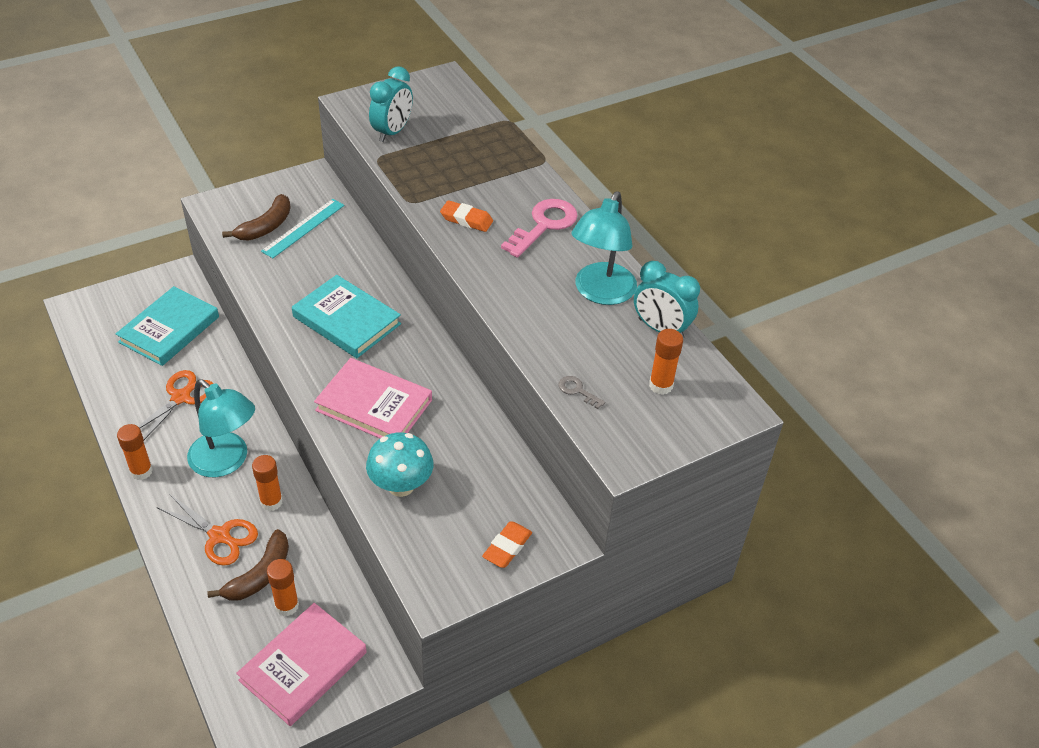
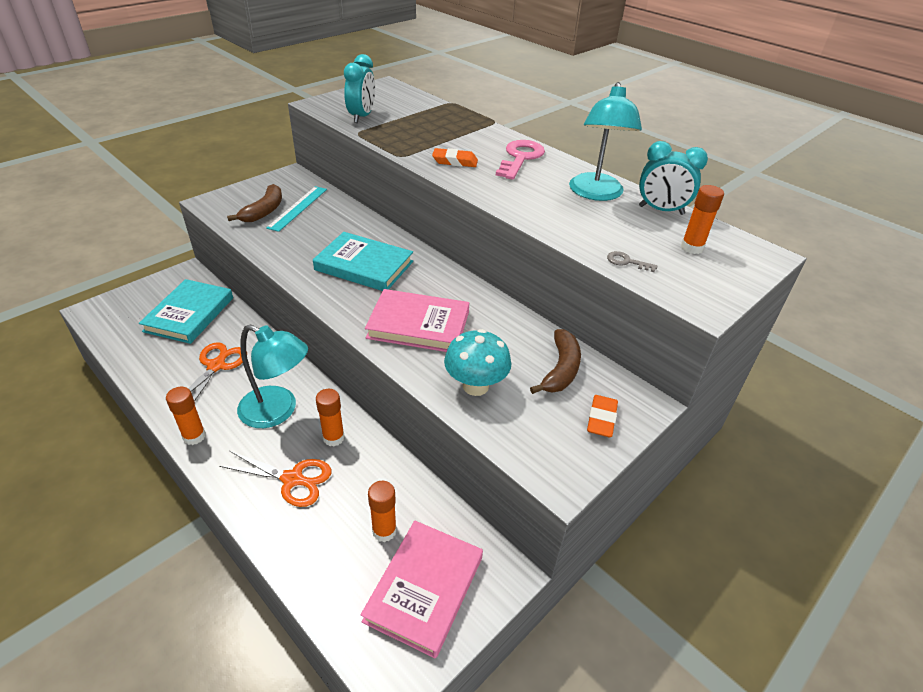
camera: 15 degrees left, 5 degrees down
(260, 575) = (346, 507): brown banana -> brown banana (560, 369)

